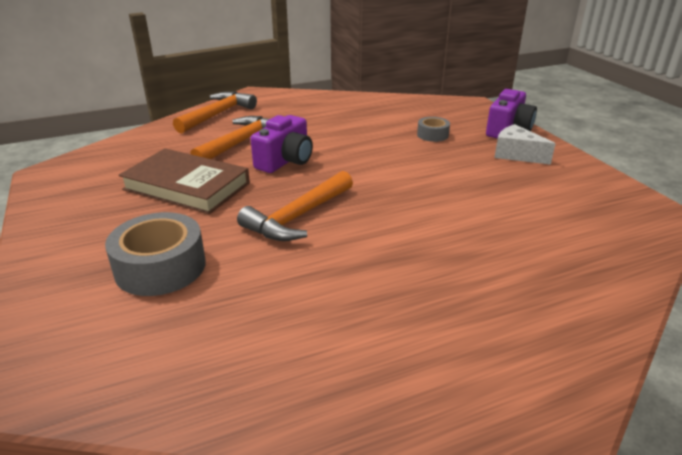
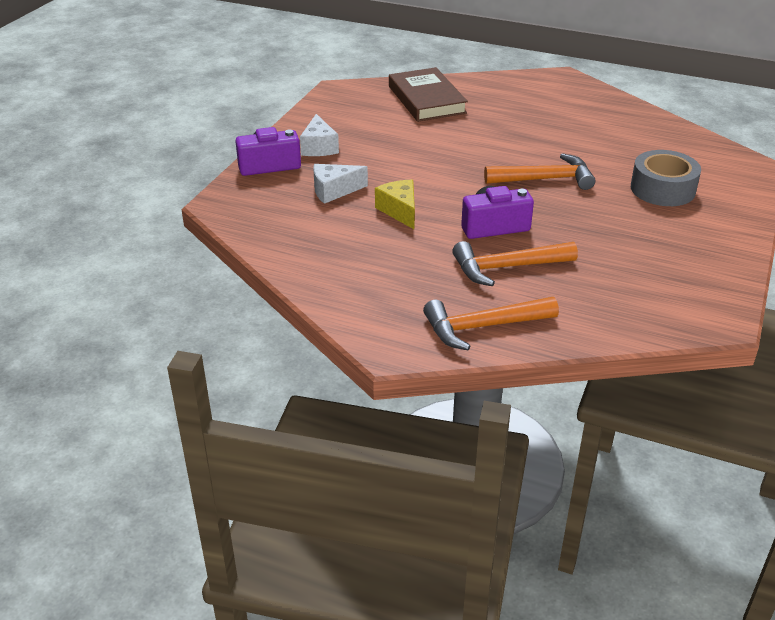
camera: 135 degrees left, 5 degrees up
(187, 186) = (600, 241): brown book -> brown book (426, 99)
(366, 142) = (400, 211): none -> yellow cheese
(432, 135) = (334, 191): grey tape -> white cheese

